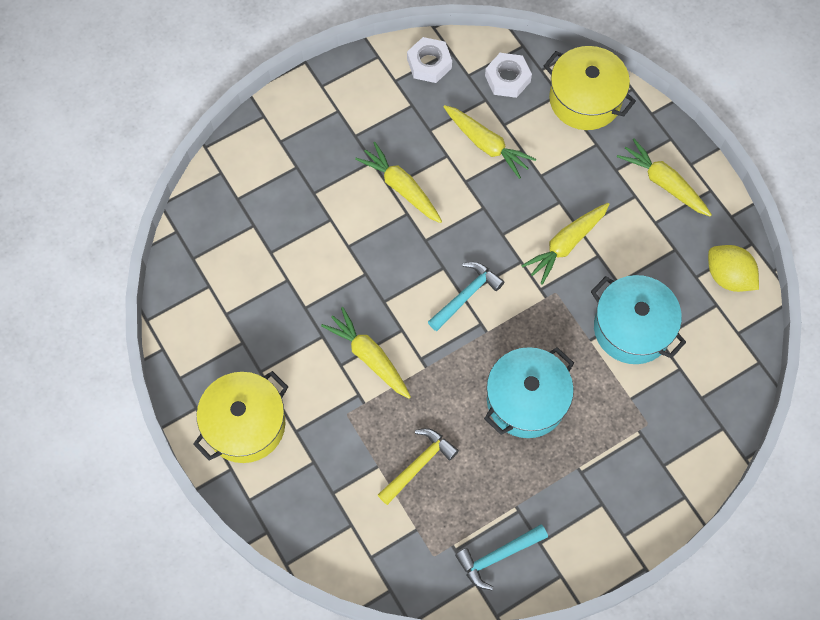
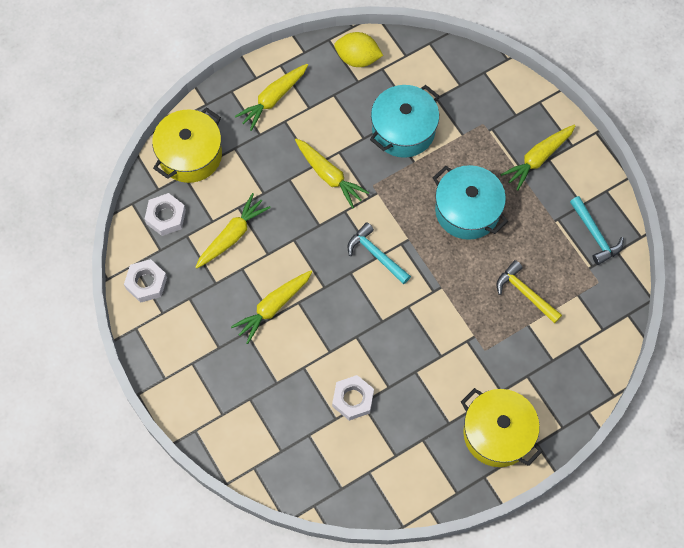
camera: 90 degrees left, 0 degrees up
(292, 270) = (353, 399): none -> white nut
(369, 356) = (433, 332): yellow carrot -> yellow carrot (538, 159)
(728, 276) = (357, 58): yellow lemon -> yellow lemon turned 60 degrees clockwise

